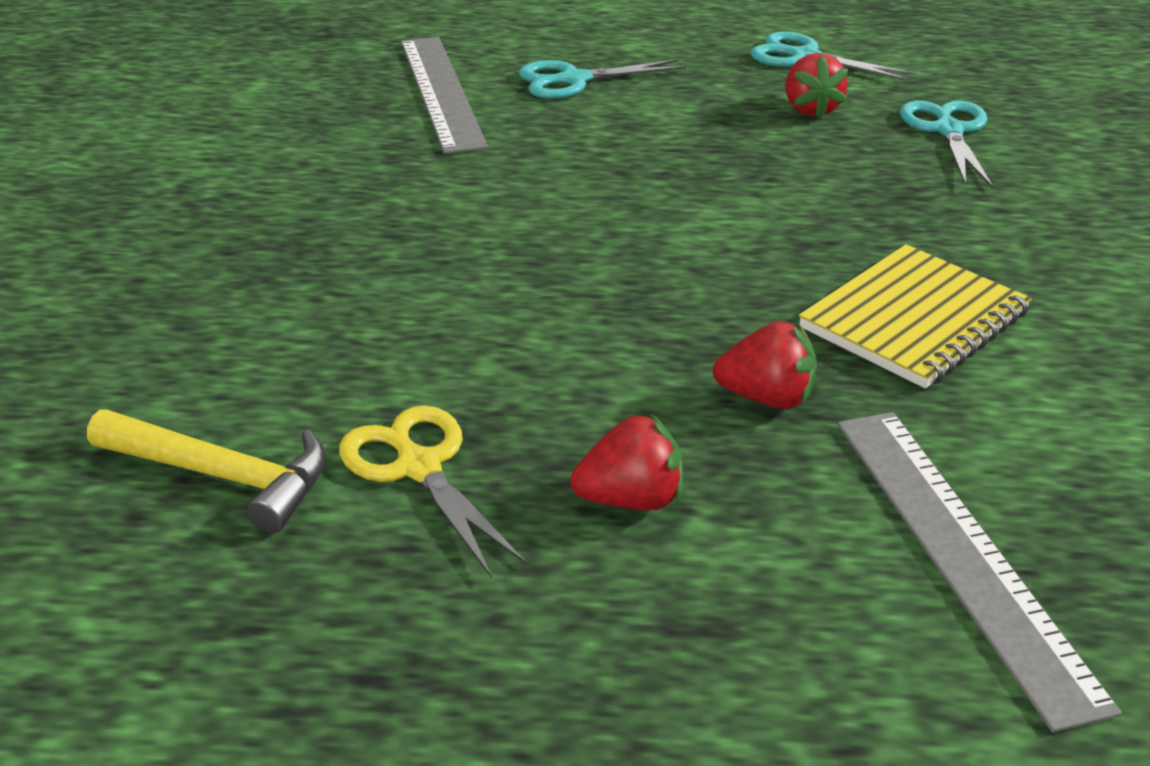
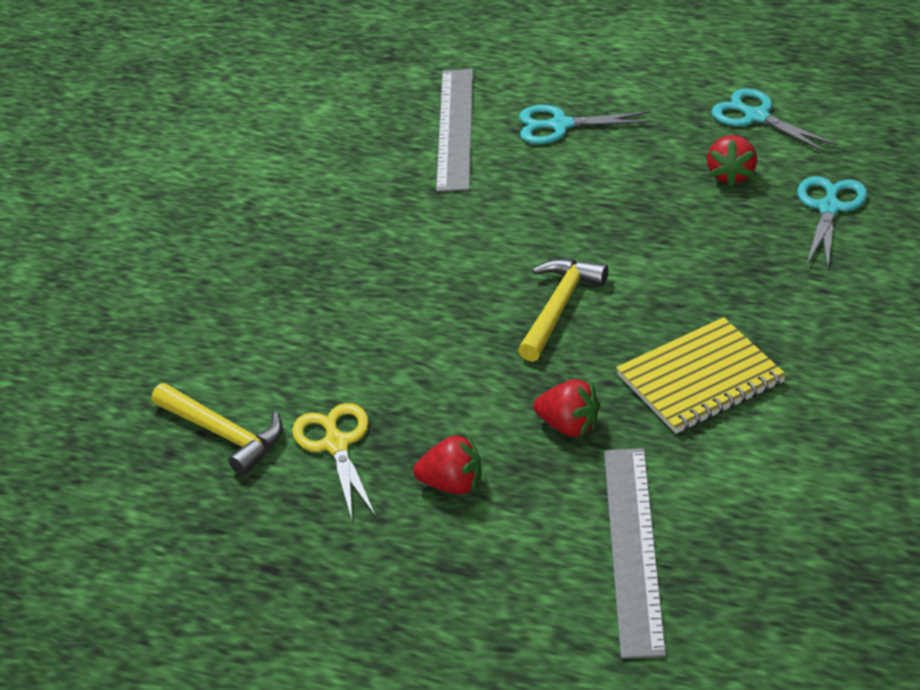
camera: 20 degrees right, 5 degrees up
(673, 259) = (559, 307): none -> yellow hammer

